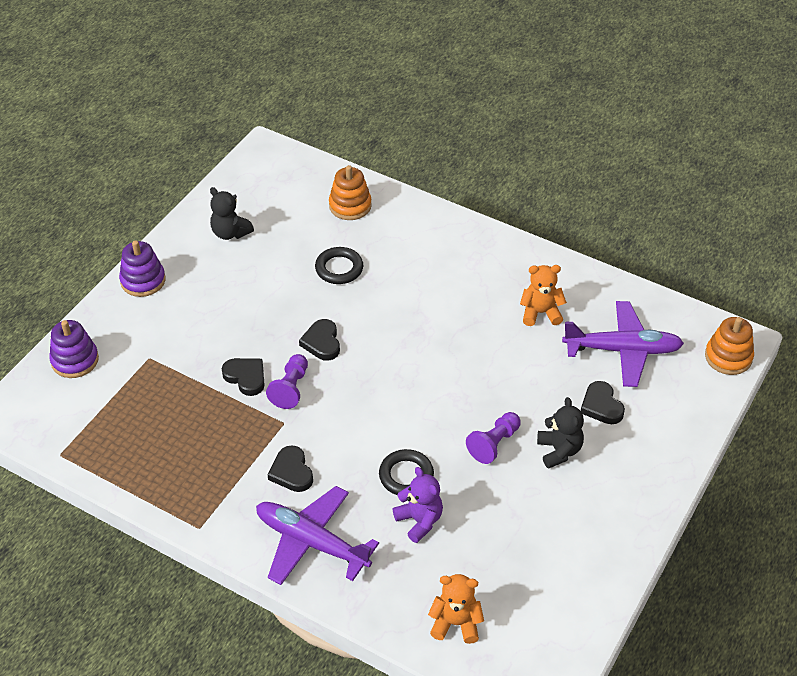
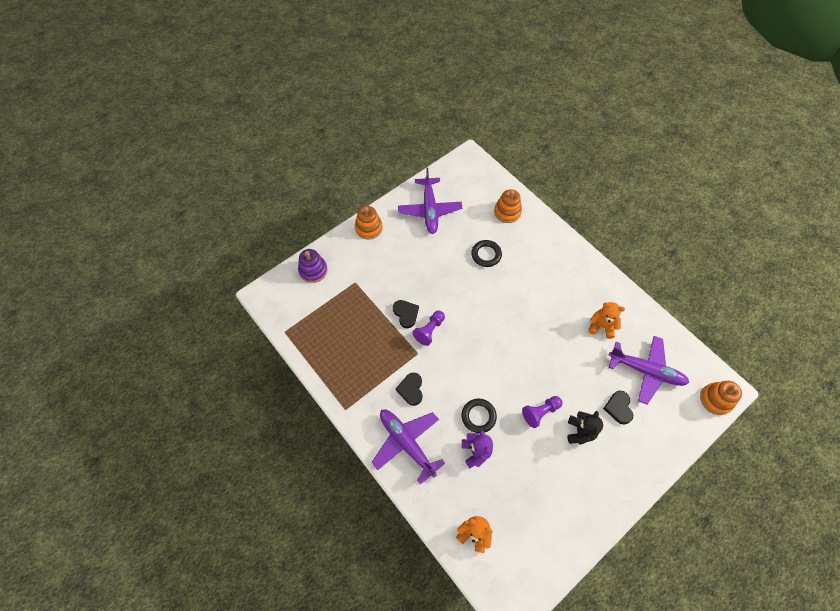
camera: 20 degrees right, 15 degrees up
(143, 281) = (368, 228): purple stacking toy -> orange stacking toy
(230, 233) = (429, 210): black teddy bear -> purple plane
(322, 342) = (458, 304): black heart -> none

